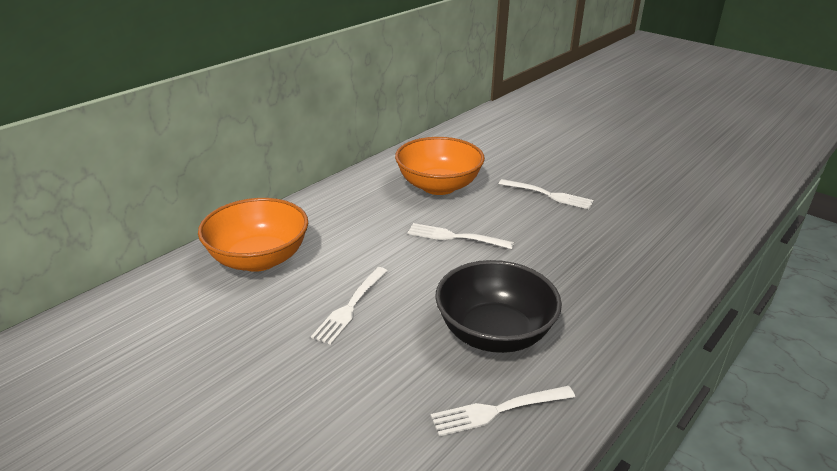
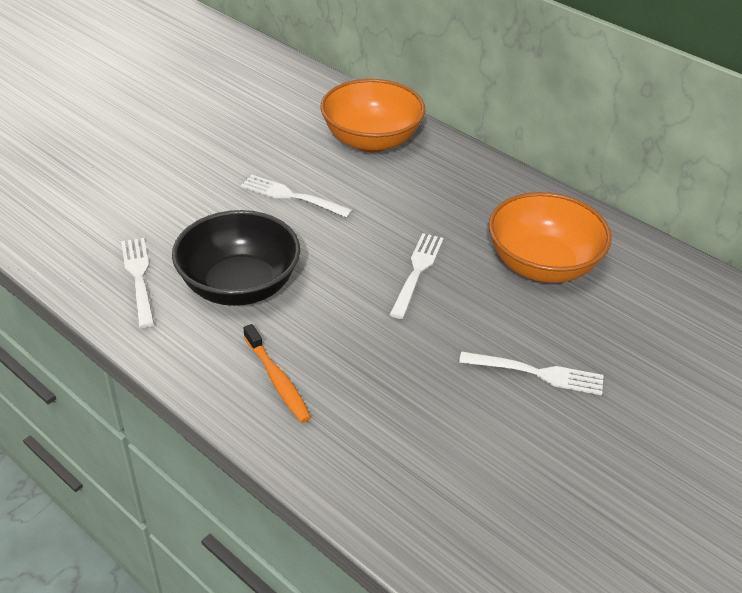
camera: 90 degrees right, 10 degrees up
(548, 195) = (537, 373): white fork -> white fork turned 105 degrees counterclockwise
(603, 304) = (277, 380): none -> orange toothbrush

